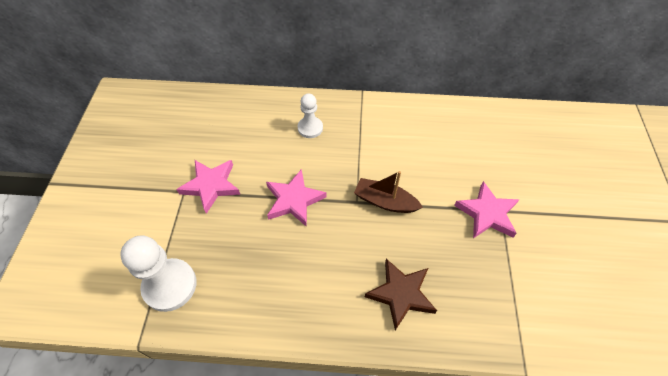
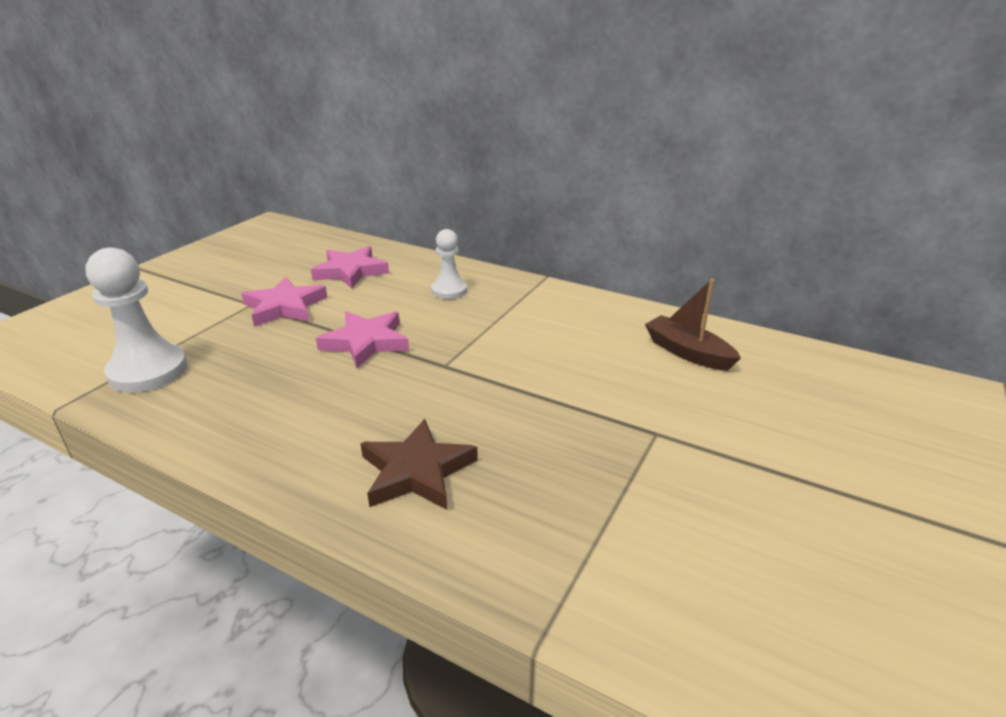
camera: 25 degrees right, 25 degrees down
(385, 201) = (483, 375): brown boat -> brown boat (687, 352)
(487, 214) = (629, 429): pink star -> pink star (350, 271)

